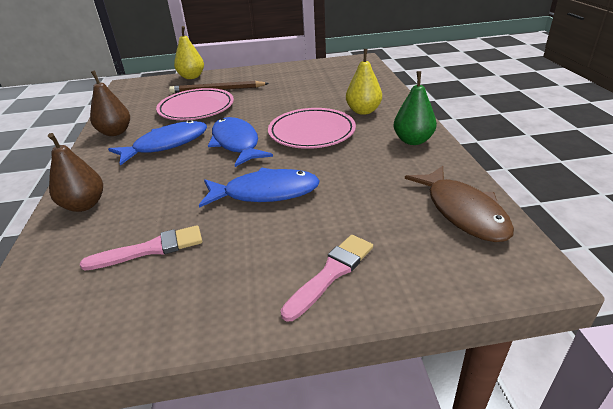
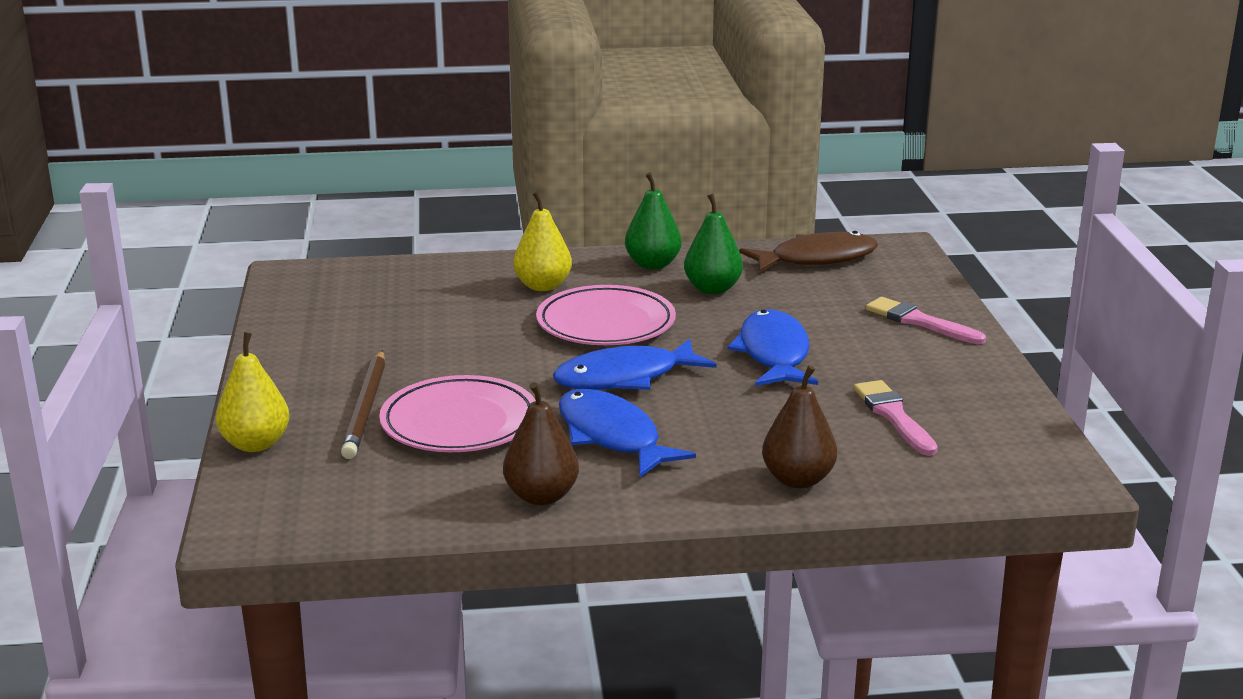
camera: 90 degrees left, 10 degrees down
(377, 164) = (712, 289): none -> green pear

